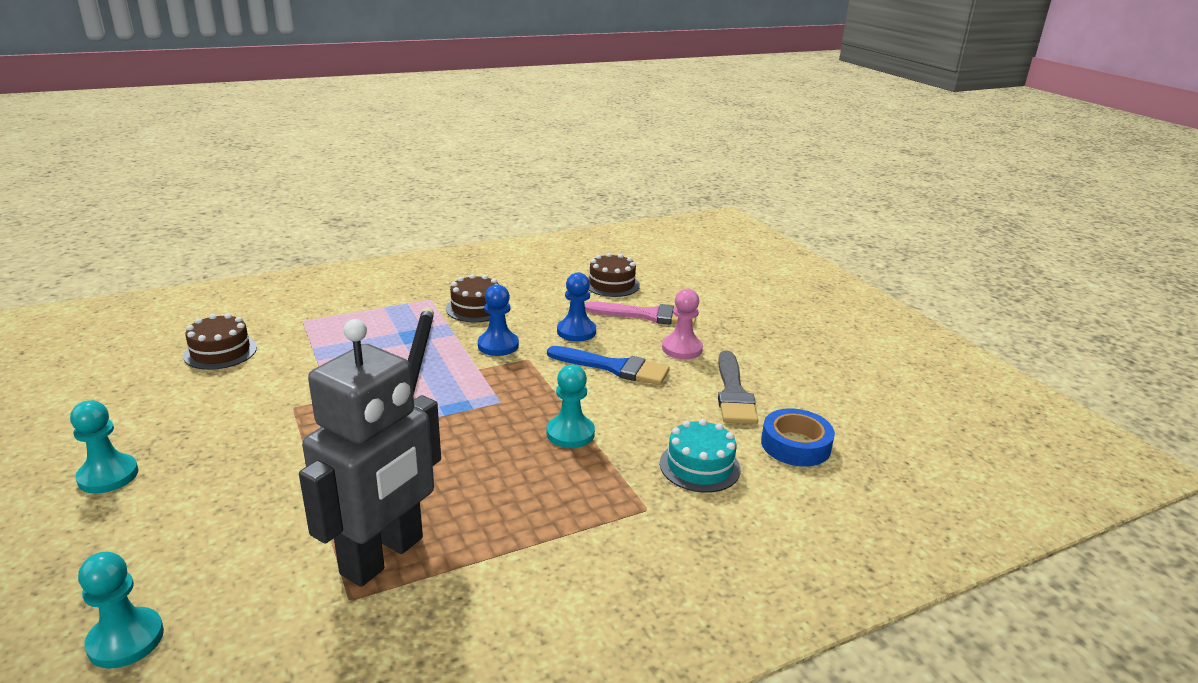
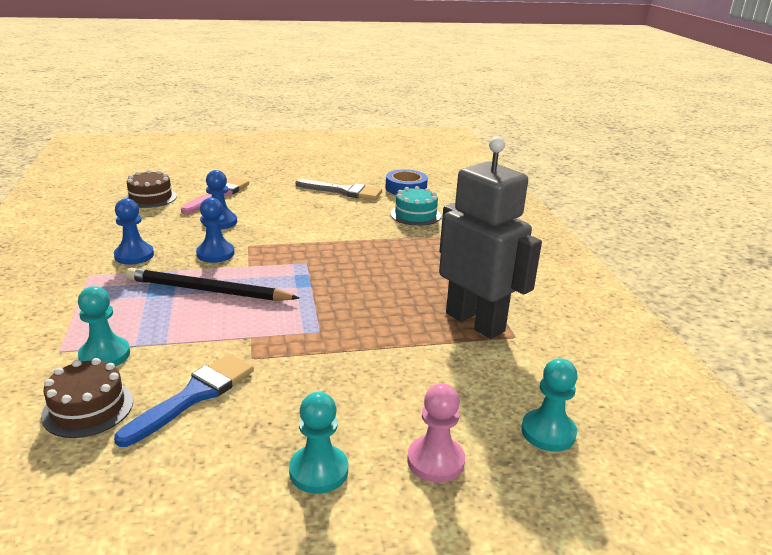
camera: 75 degrees left, 0 degrees up
(476, 308) = (134, 255): brown cake -> blue pawn
(570, 433) = (362, 244): turquoise pawn -> turquoise pawn (105, 355)
(614, 367) = (285, 218): blue brush -> blue brush (194, 396)
(682, 349) = (277, 194): pink pawn -> pink pawn (435, 461)

